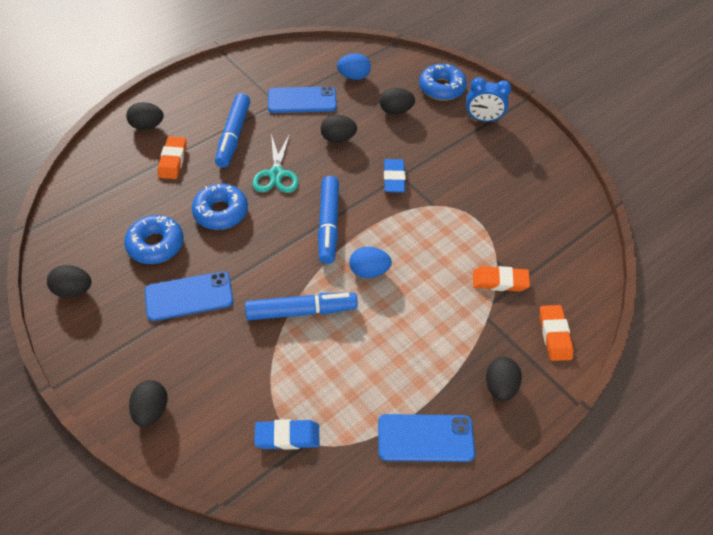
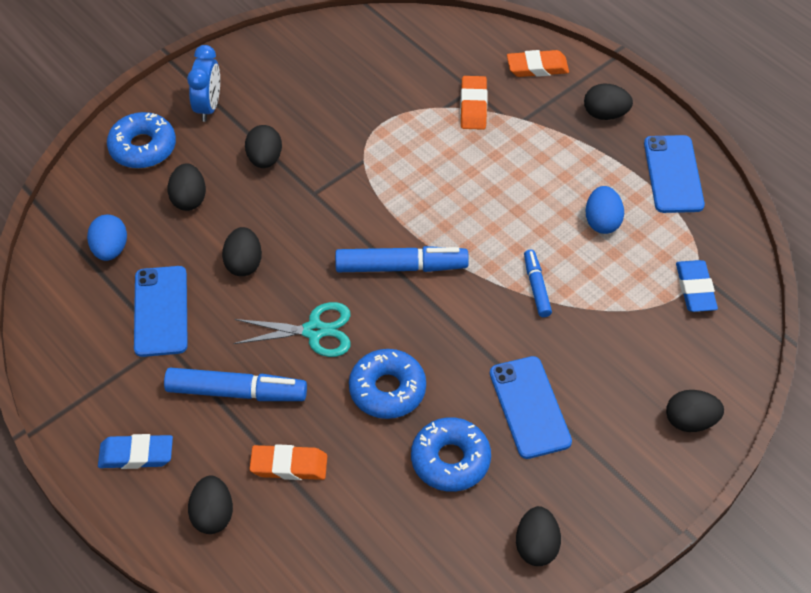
camera: 90 degrees left, 0 degrees up
(301, 311) = (536, 287): blue marker -> blue marker, size x0.58
(369, 271) = (471, 224): blue egg -> blue egg (602, 221)
(394, 178) = (319, 200): blue eraser -> blue eraser (136, 454)
(433, 149) = (265, 159): none -> black egg

